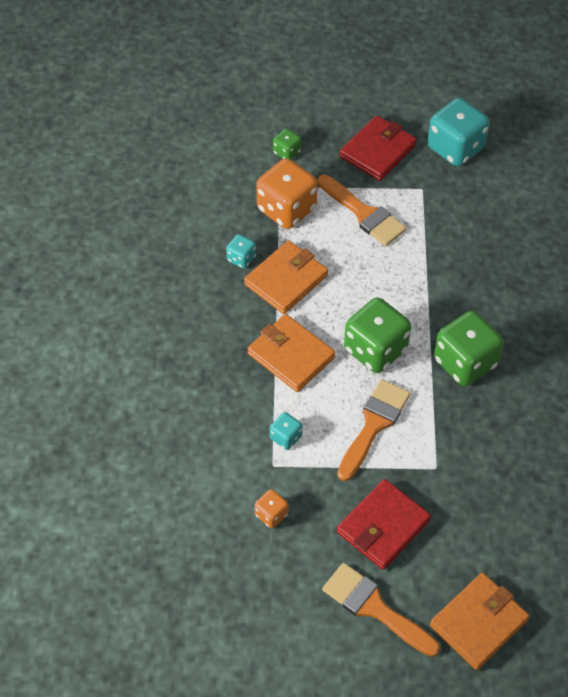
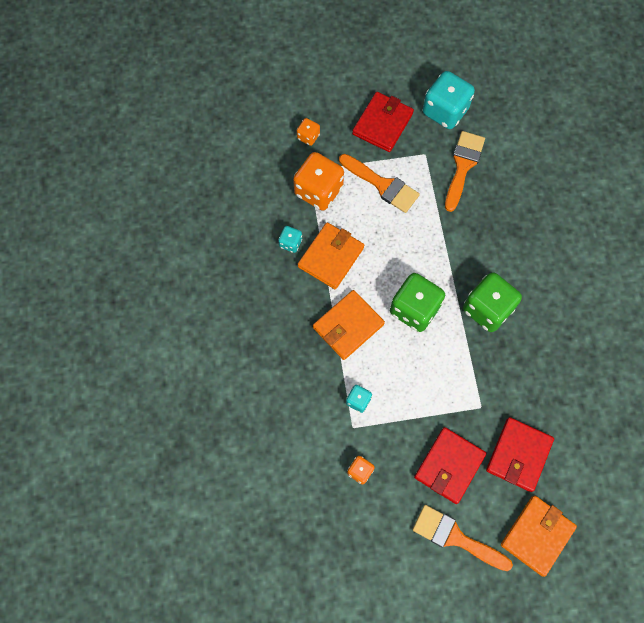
camera: 10 degrees left, 15 degrees up
(287, 152) = (308, 137): green dice -> orange dice
(291, 355) = (348, 326): orange wallet -> orange wallet turned 75 degrees counterclockwise
(374, 424) = (425, 377): orange brush -> orange brush (463, 166)
(472, 528) = (518, 455): none -> red wallet

